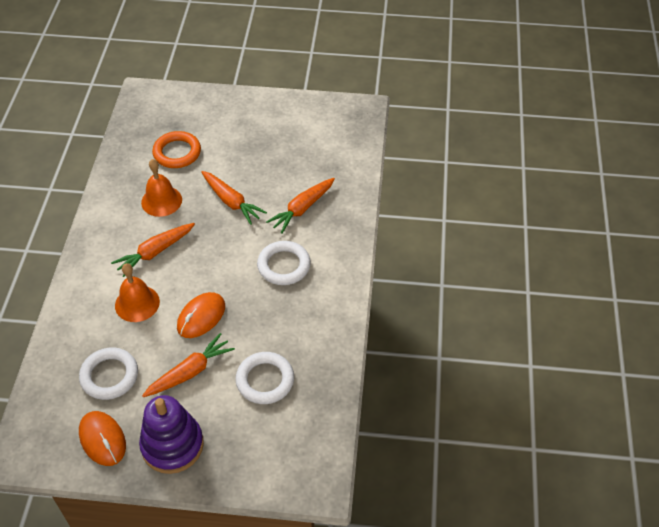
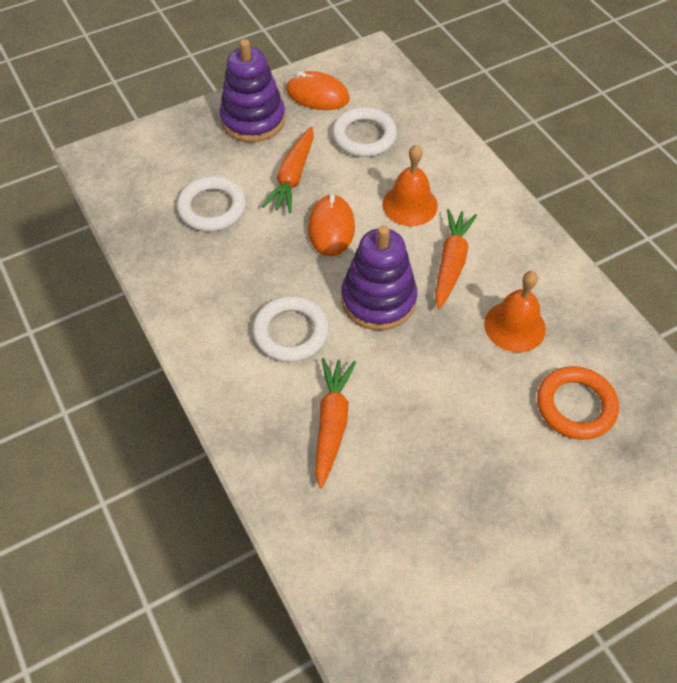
camera: 145 degrees right, 5 degrees up
(218, 255) = (378, 300): none -> purple stacking toy
(231, 202) = (431, 377): orange carrot -> none

